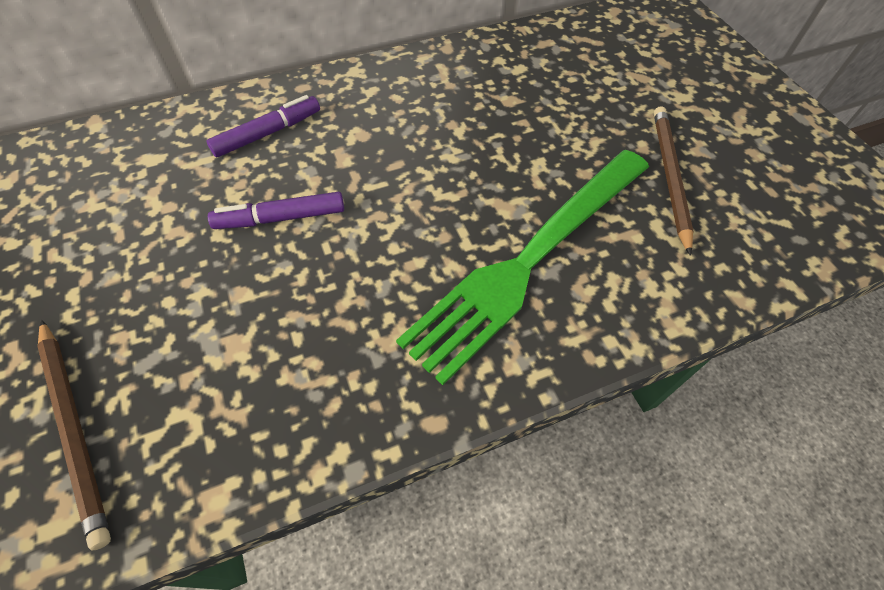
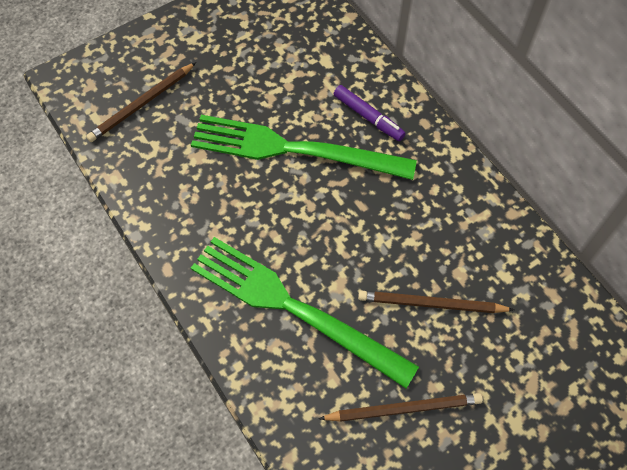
camera: 80 degrees right, 5 degrees up
(281, 218) = (294, 149): purple marker -> green fork
(543, 129) = (431, 304): none -> brown pencil

